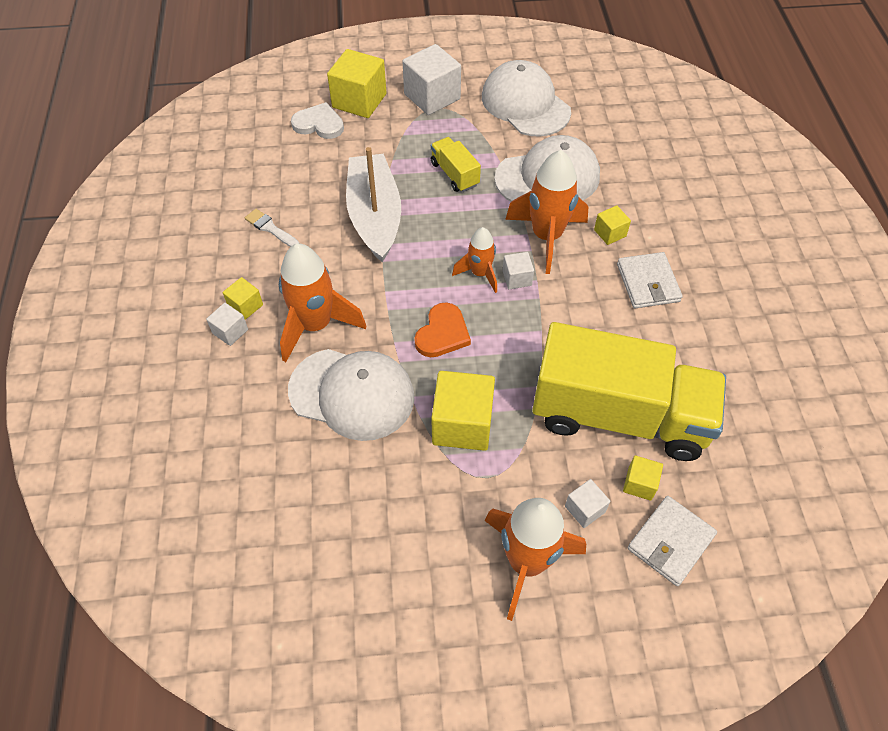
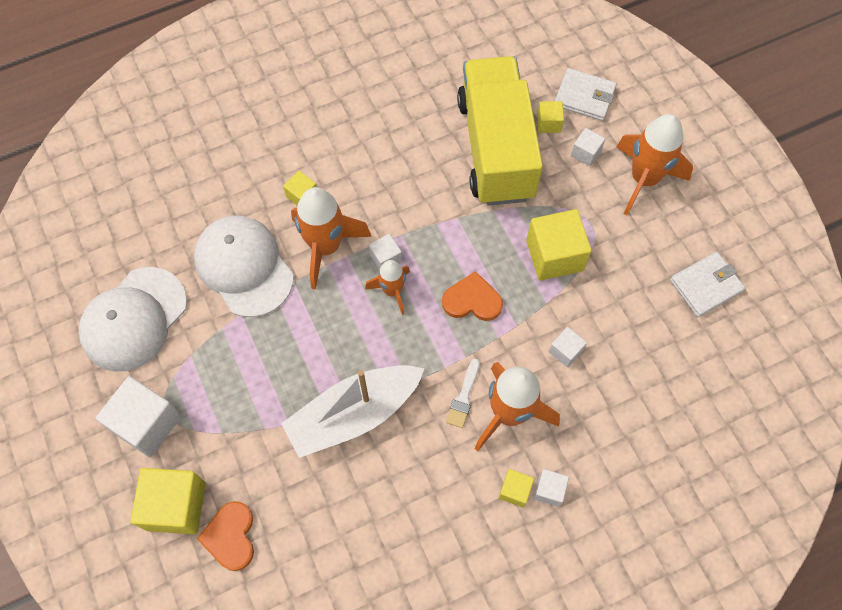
camera: 110 degrees left, 10 degrees up
(270, 228) = (408, 515): white brush -> white brush (463, 397)
(319, 124) = (230, 536): white heart -> orange heart
(352, 394) = (565, 351): white cap -> white cube
(454, 174) = (267, 356): yellow truck -> none
(648, 283) = (351, 154): white wallet -> white wallet (706, 286)

